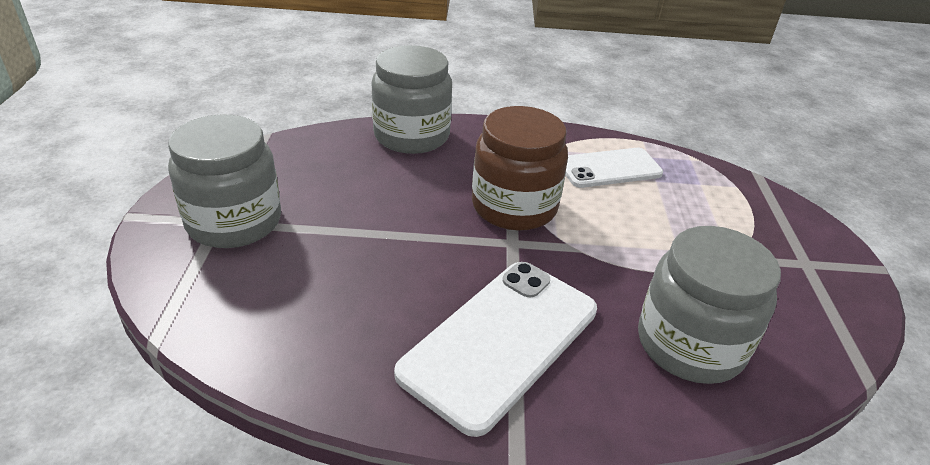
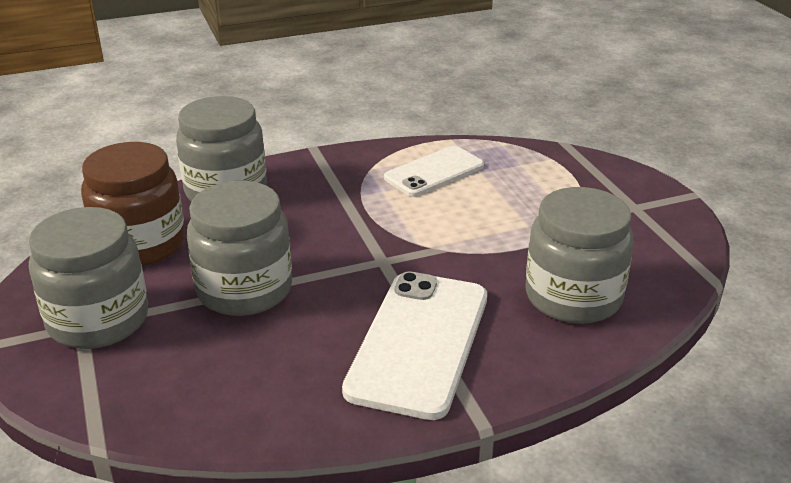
camera: 20 degrees left, 5 degrees down
(371, 232) = (244, 290): none -> grey jar
(514, 206) = (366, 229): brown jar -> brown jar (140, 244)

